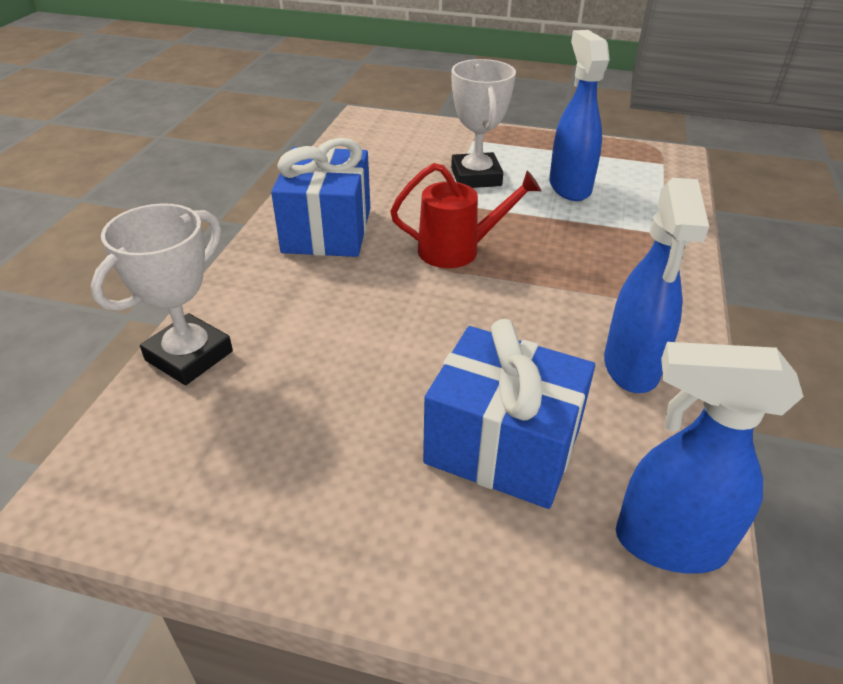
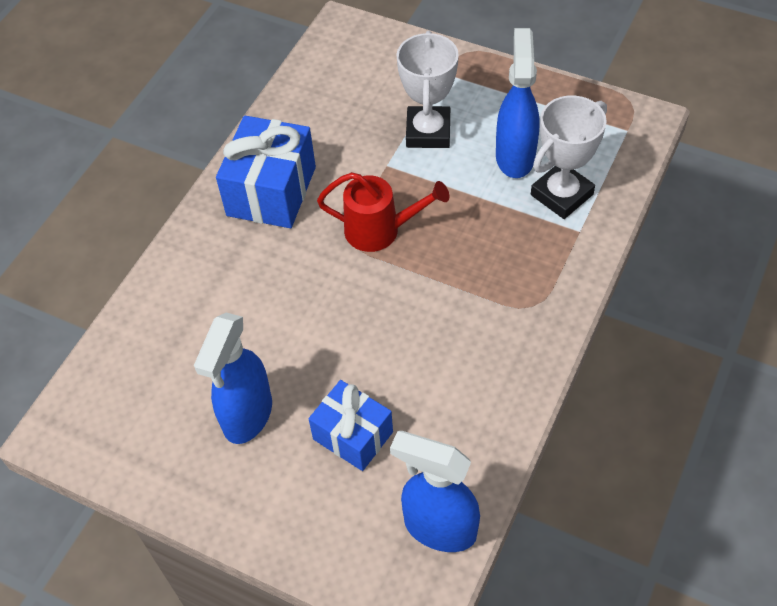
camera: 15 degrees right, 15 degrees up
(189, 356) = (140, 320): white trophy -> white trophy (561, 195)
(502, 446) = (353, 435): blue gift -> blue gift, size x0.66
(631, 367) = (479, 379): blue spray bottle -> blue spray bottle (247, 416)

